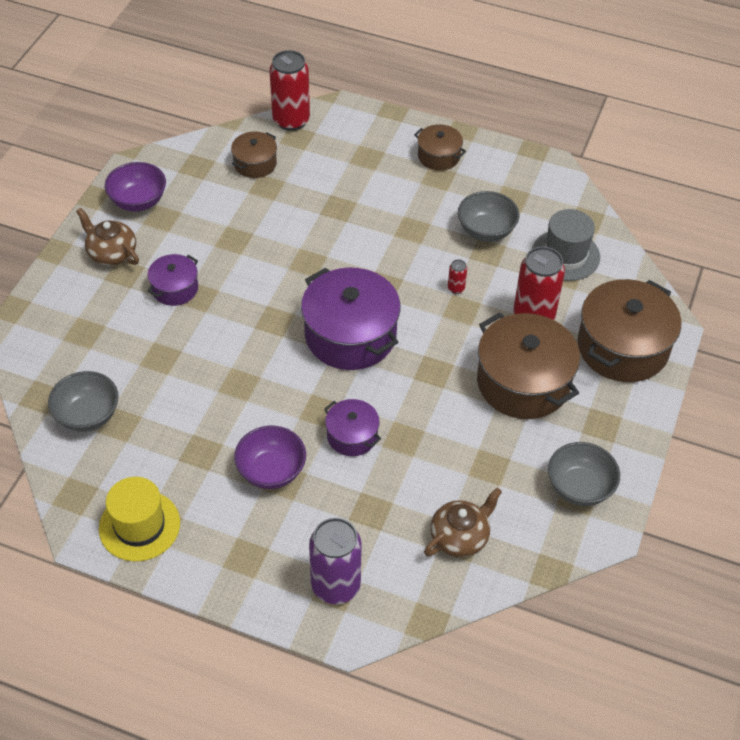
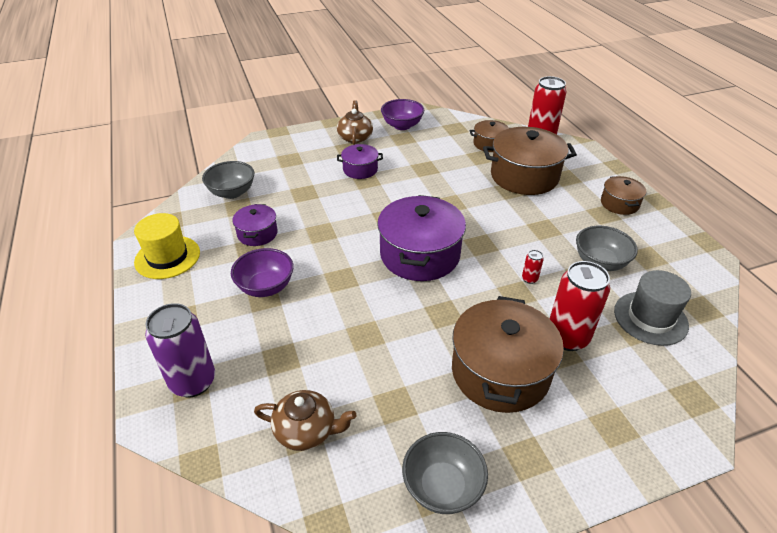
camera: 50 degrees right, 10 degrees down
(352, 436) = (337, 307): purple pot -> purple pot (257, 233)
(622, 347) = (623, 416): brown pot -> brown pot (524, 176)

